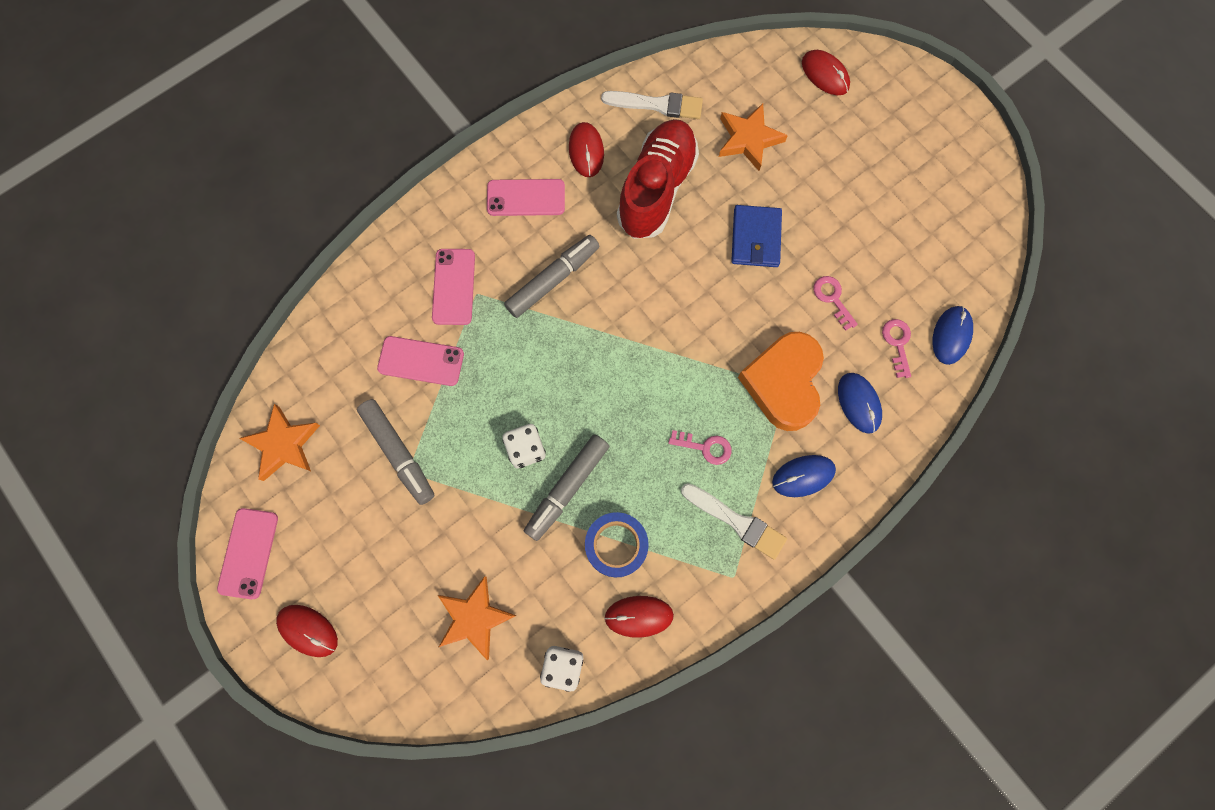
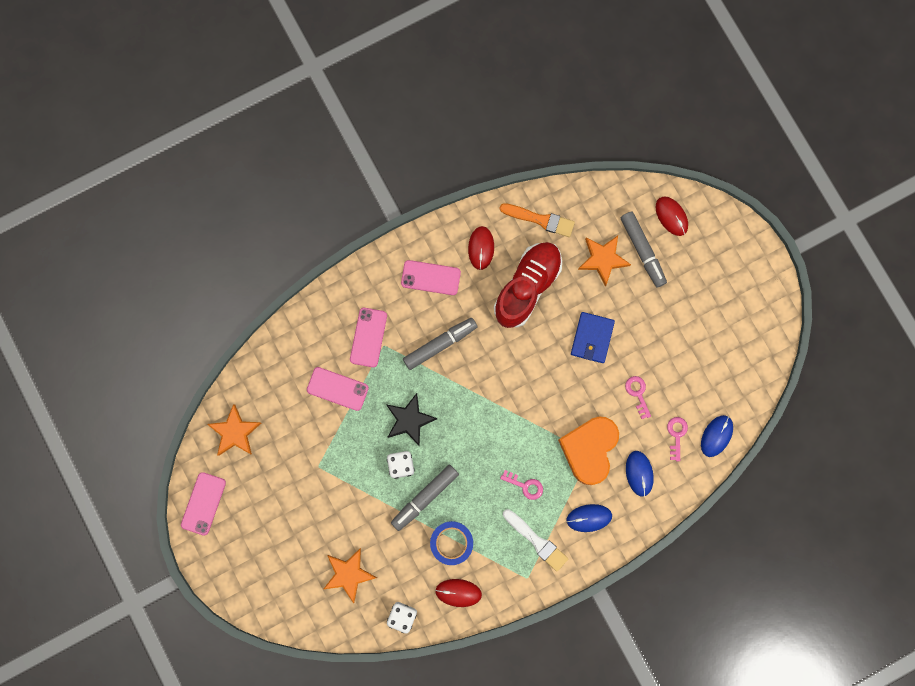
camera: 10 degrees right, 5 degrees up
(308, 630) = (237, 562): red mouse -> none
(398, 453) = (313, 452): grey marker -> grey marker (642, 251)
(527, 386) = (409, 420): none -> black star
(657, 105) = (540, 220): white brush -> orange brush

